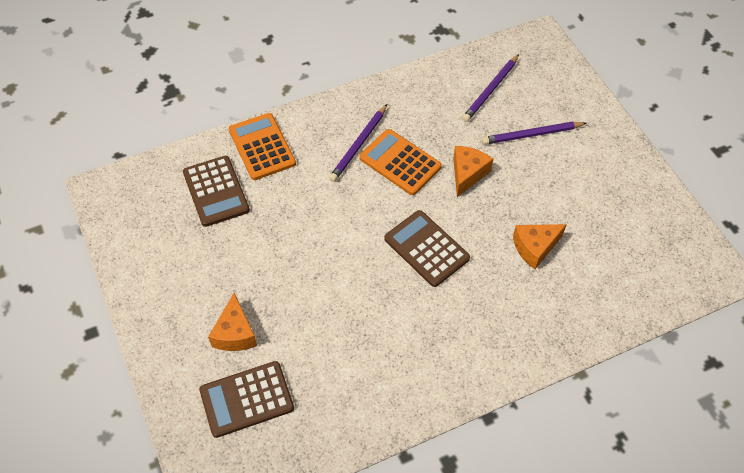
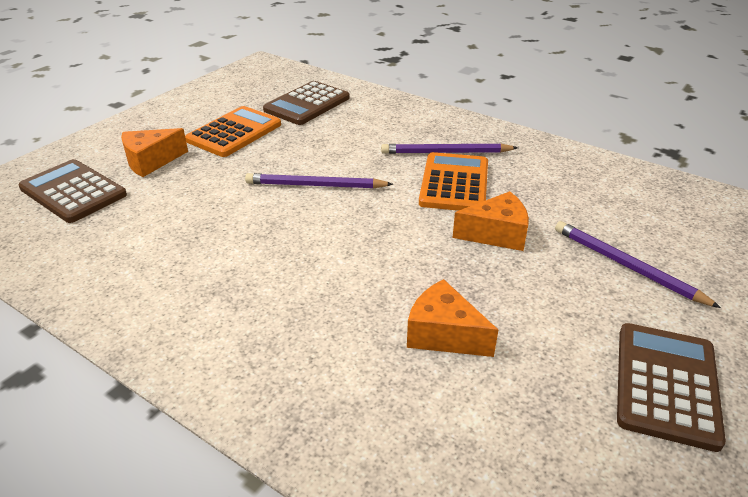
camera: 60 degrees right, 20 degrees down
(262, 147) = (380, 108): orange calculator -> orange calculator (234, 132)
(426, 249) = (353, 240): brown calculator -> brown calculator (666, 384)
(491, 90) = (644, 210): purple pencil -> purple pencil (315, 185)

